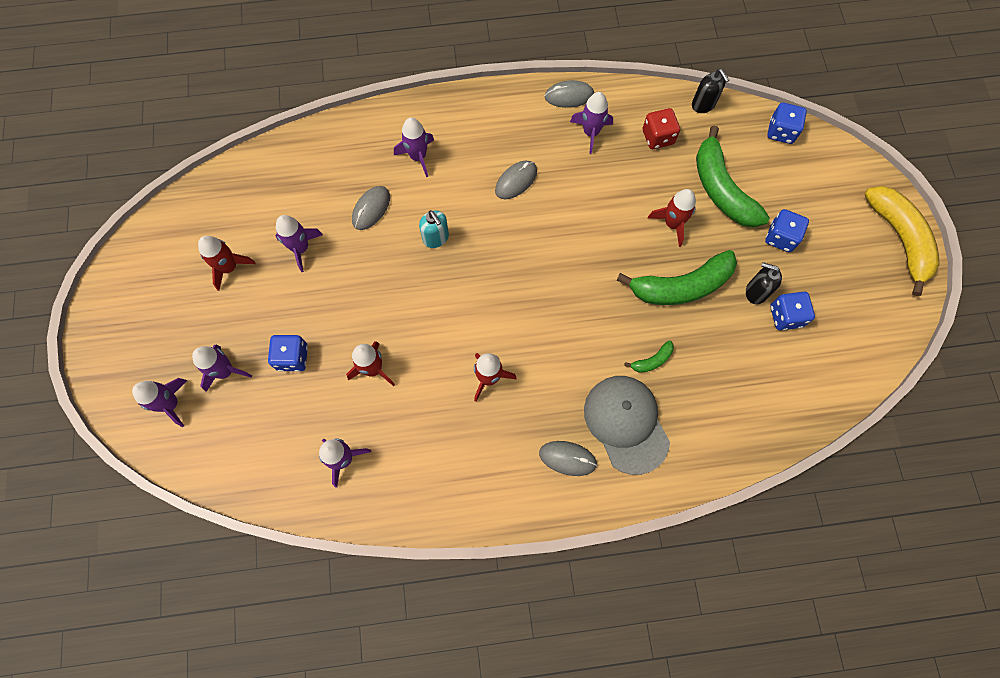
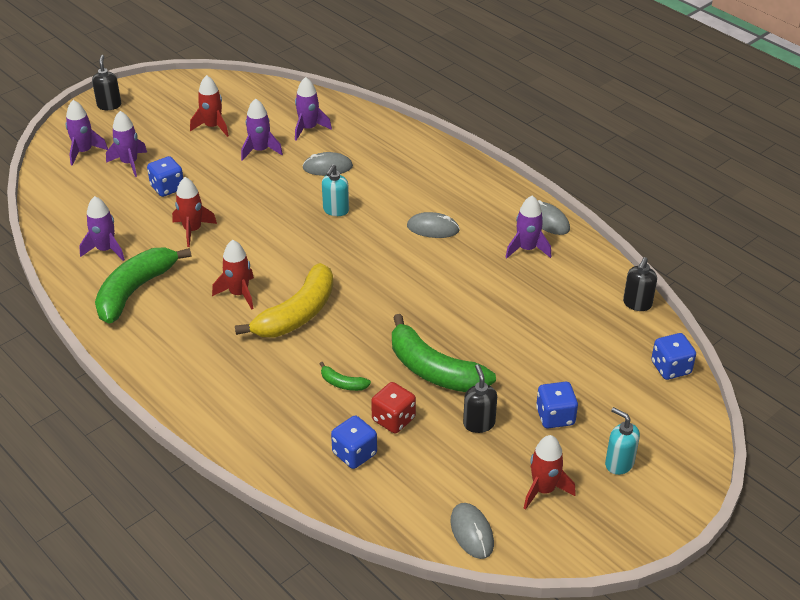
camera: 55 degrees right, 30 degrees down
(110, 341) = (109, 105): none -> black soap dispenser
(418, 157) = (398, 169): purple rocket -> purple rocket (308, 128)
(567, 458) = (205, 371): grey mouse -> grey mouse (472, 532)
(626, 423) = (267, 393): grey cap -> none
(657, 137) = (569, 290): red dice -> red dice (393, 419)
(672, 224) = (491, 337): red rocket -> red rocket (543, 490)
(721, 189) = (562, 354): green banana -> green banana (135, 290)
(785, 316) = (474, 456): blue dice -> blue dice (354, 454)
(849, 228) = (619, 463): none -> turquoise soap dispenser
(899, 239) = (650, 509): yellow banana -> yellow banana (297, 314)

